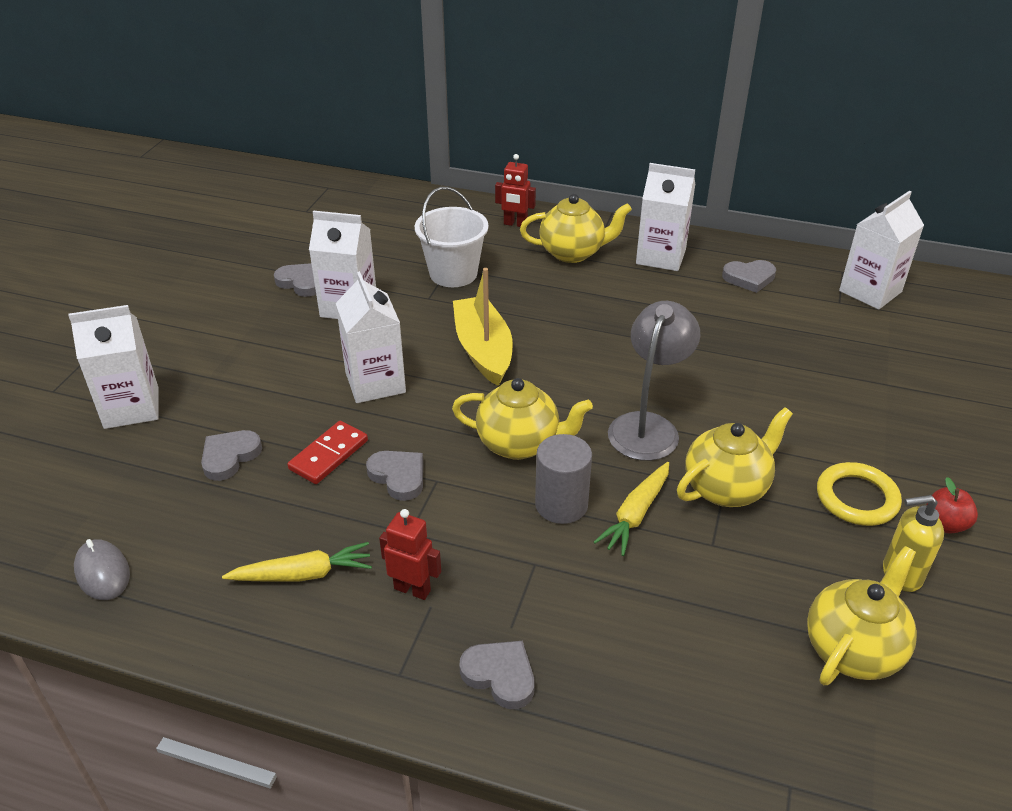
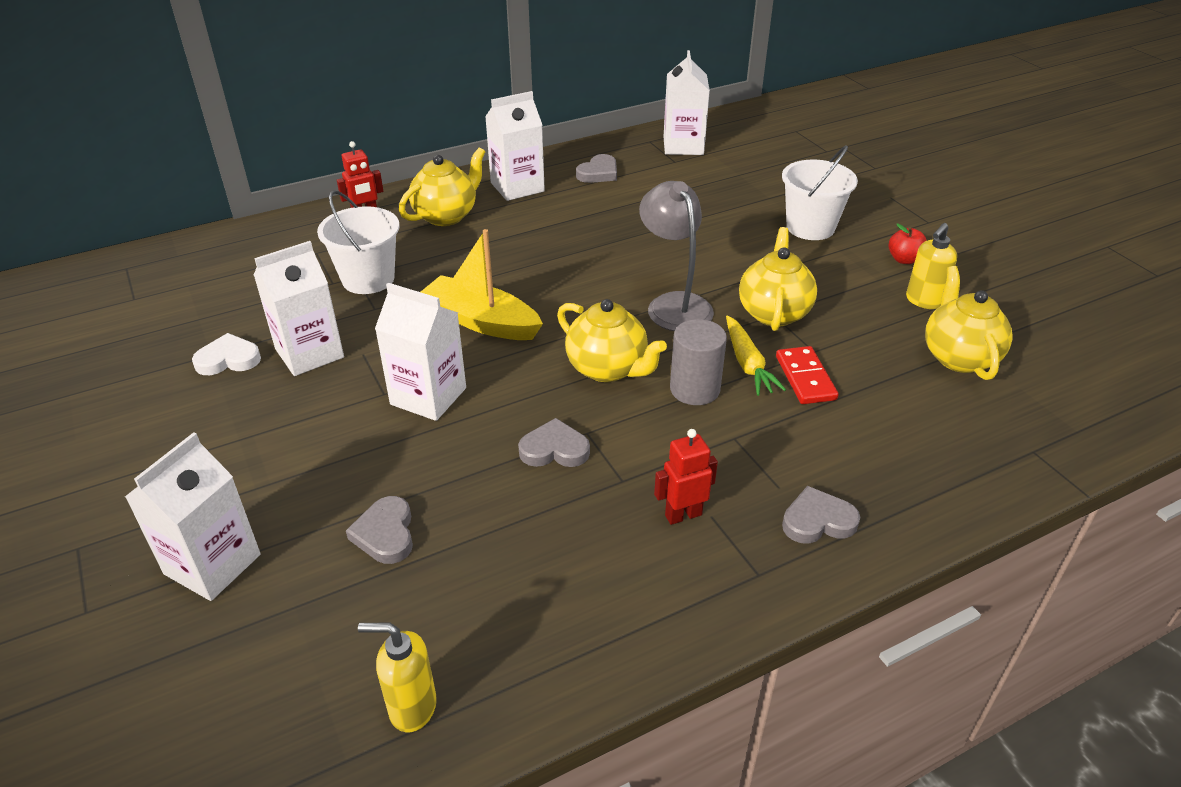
camera: 45 degrees left, 0 degrees up
(102, 572) = (412, 707): grey mouse -> yellow soap dispenser
(301, 282) = (228, 359): grey heart -> white heart
(303, 574) = (589, 568): yellow carrot -> none
(329, 455) = (473, 472): red domino -> red domino (805, 378)
(520, 444) = (608, 369): yellow teapot -> yellow teapot turned 75 degrees clockwise
(857, 498) = (846, 273): yellow ring -> none
(887, 435) = (810, 227): none -> white bucket

